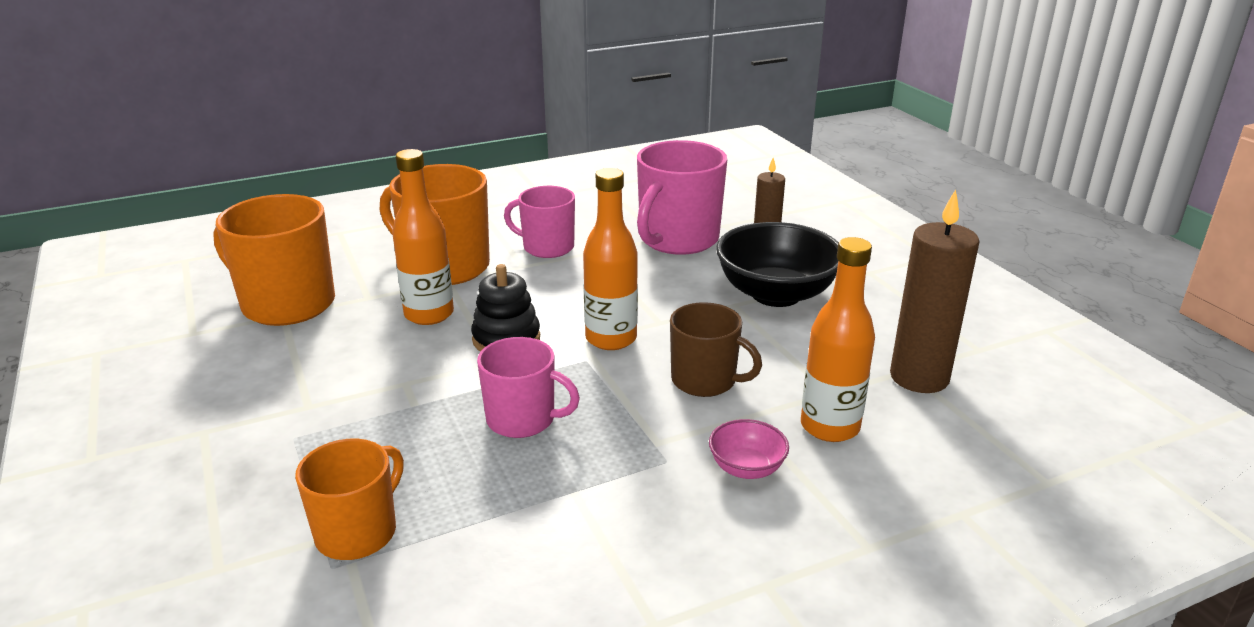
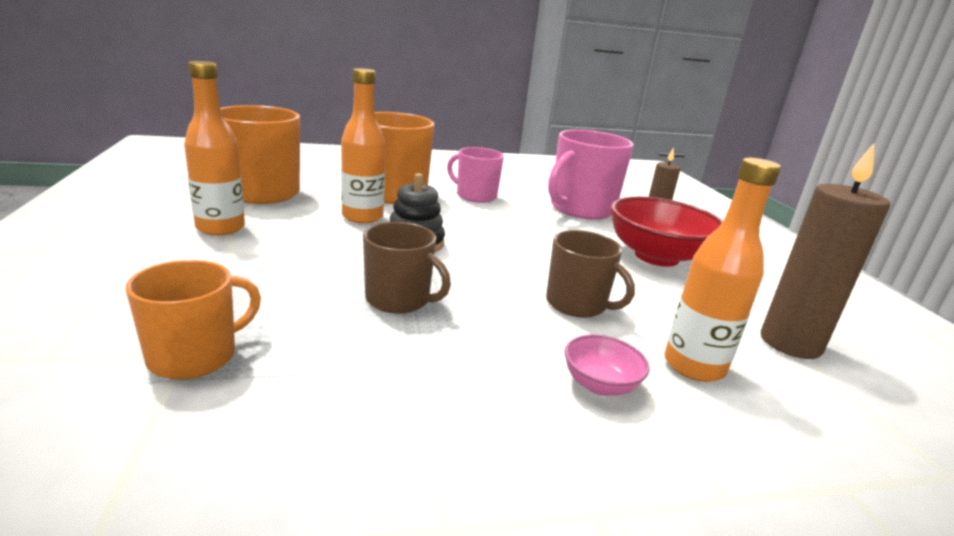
camera: 10 degrees right, 5 degrees down
(522, 419) = (399, 299): pink mug -> brown mug
(611, 339) = (502, 259): orange bottle -> orange bottle (220, 228)
(776, 294) = (656, 256): black bowl -> red bowl

